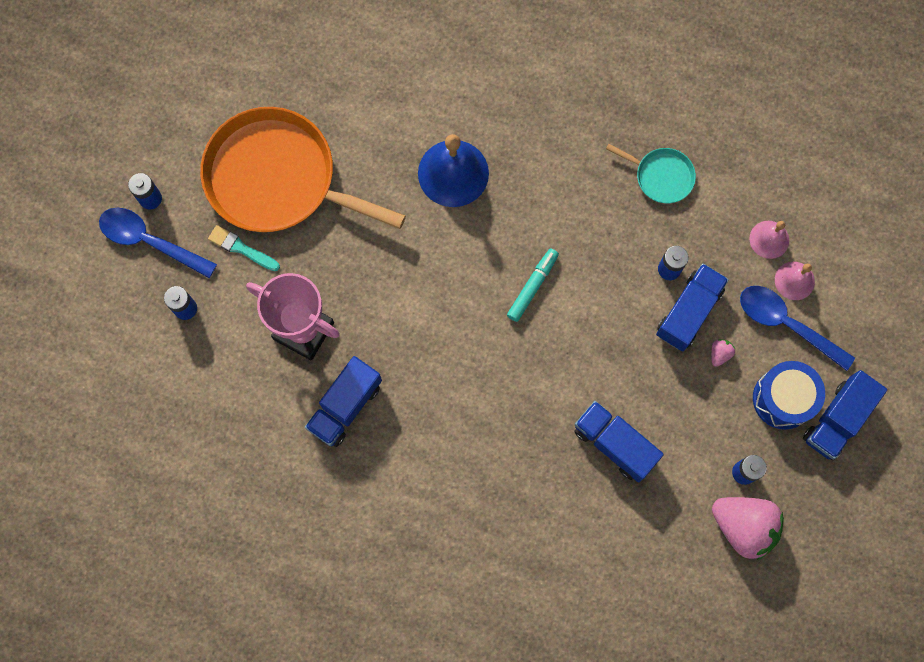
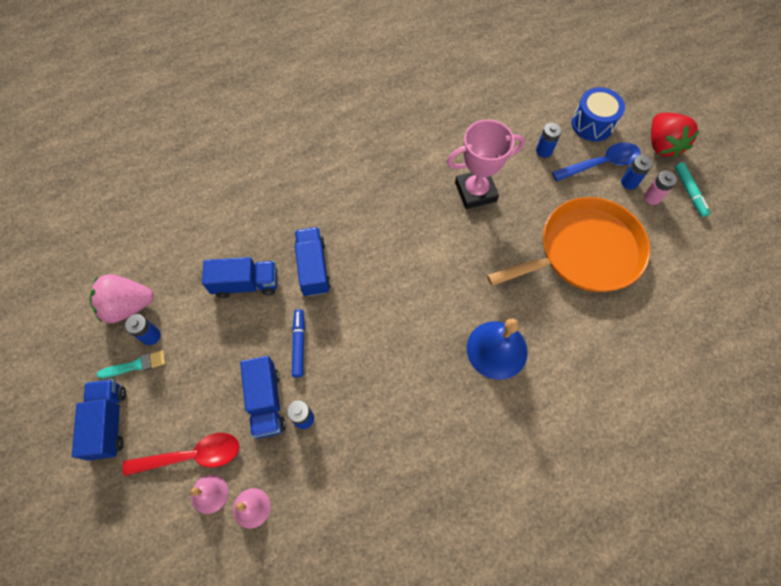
camera: 135 degrees right, 10 degrees down
(67, 202) = (662, 145): none -> red strawberry
(150, 165) = (652, 197): none -> pink battery
(241, 248) = (555, 201): turquoise brush -> turquoise brush (136, 365)
(345, 406) = (413, 177): blue truck -> blue truck (313, 268)
(532, 287) = (379, 326): turquoise marker -> turquoise marker (689, 192)
(617, 337) = (299, 345): none -> blue marker
(661, 176) = (367, 480): turquoise pan -> none
(719, 354) = (223, 394): pink strawberry -> none
(783, 399) = (157, 403): blue drum -> blue drum (592, 124)
(786, 324) = (192, 456): blue spoon -> red spoon

